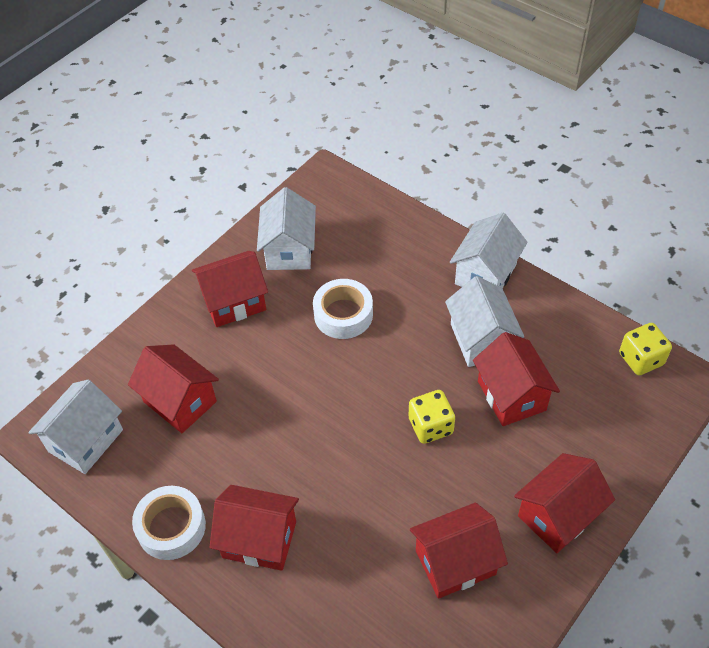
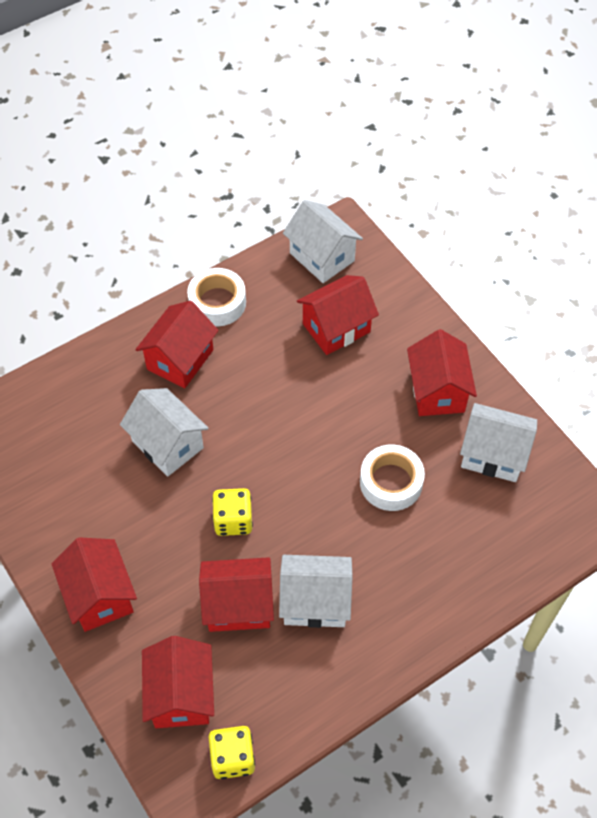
camera: 105 degrees right, 5 degrees up
(455, 562) = (96, 496): red house -> red house (181, 695)
(485, 274) = (401, 640): white house -> white house (167, 444)

